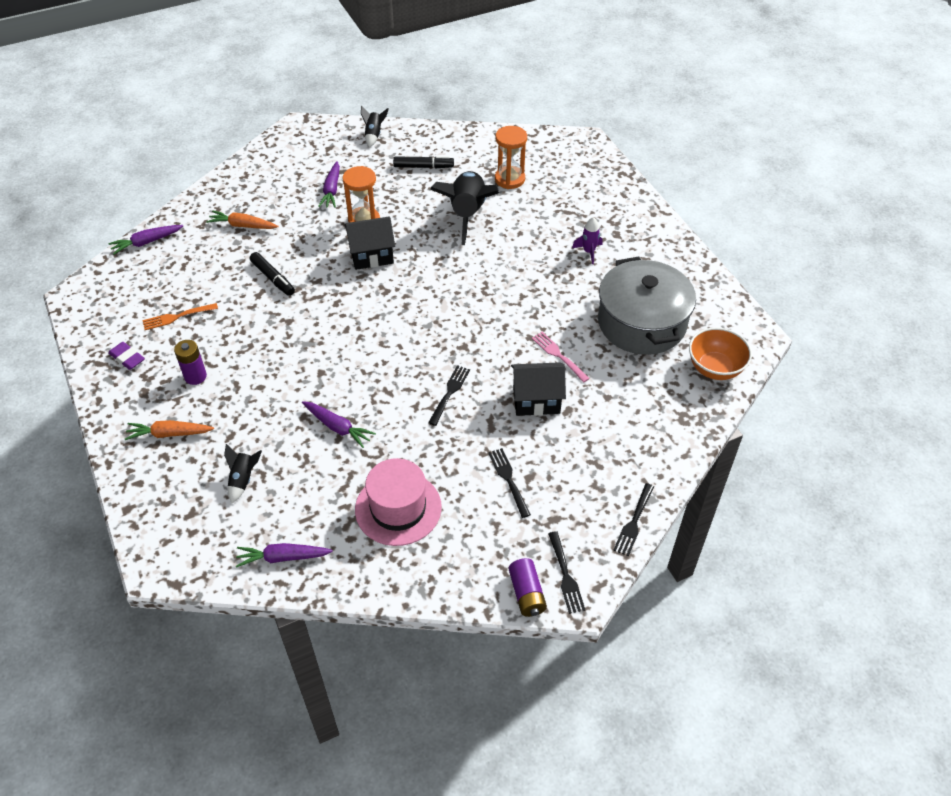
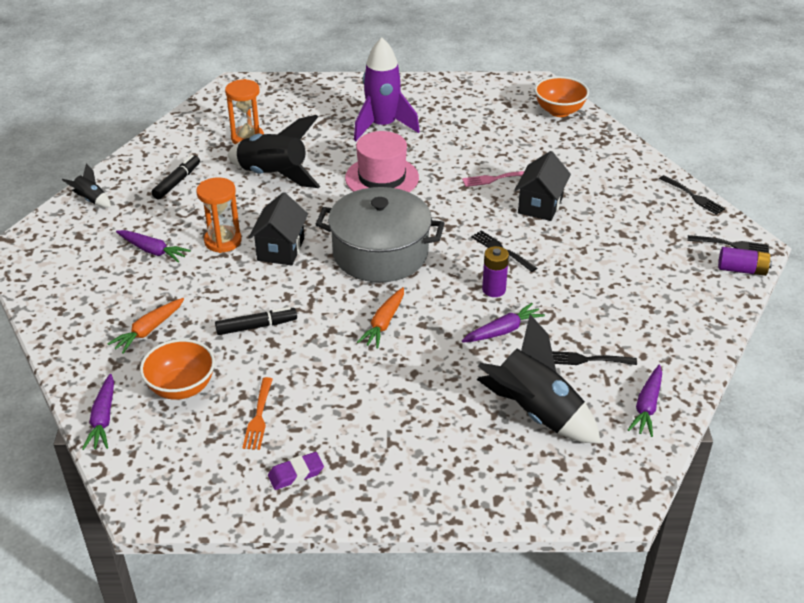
camera: 65 degrees left, 10 degrees down
(169, 434) = (440, 459): orange carrot -> orange carrot (384, 323)
(191, 266) = (182, 387): none -> orange bowl
(195, 376) = (365, 420): purple battery -> purple battery (494, 289)
(243, 479) = (535, 413): black rocket -> black rocket, size x2.17
(398, 508) = (621, 317): pink hat -> pink hat (382, 178)
(509, 480) = (620, 245): black fork -> black fork (586, 359)
(588, 252) = (382, 126): purple rocket -> purple rocket, size x2.17
(641, 323) = (487, 127): grey pot -> grey pot (380, 253)

